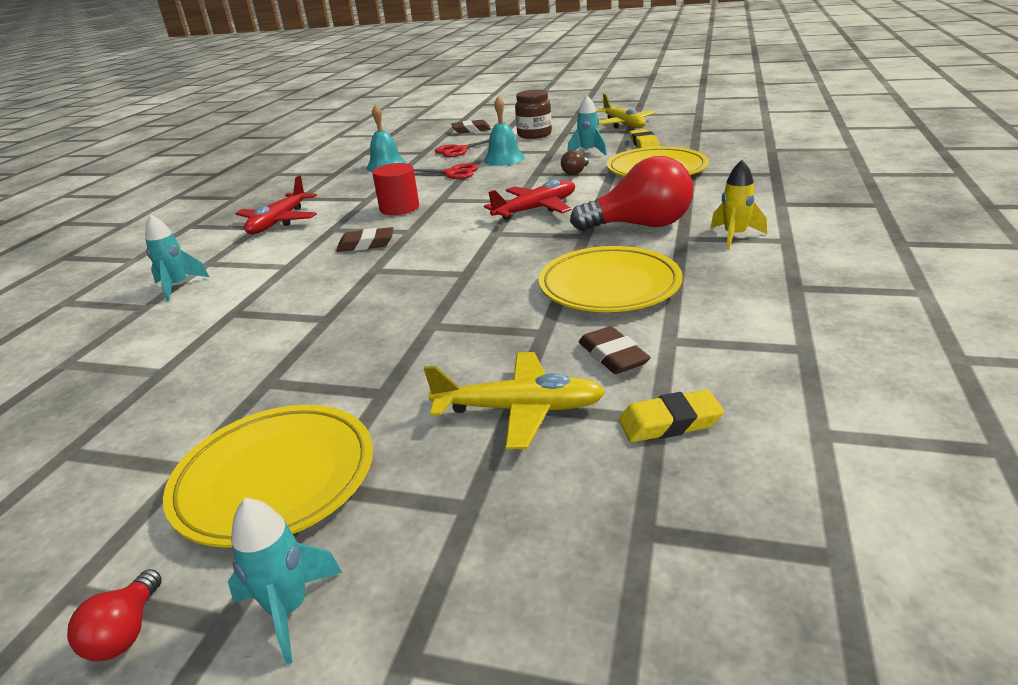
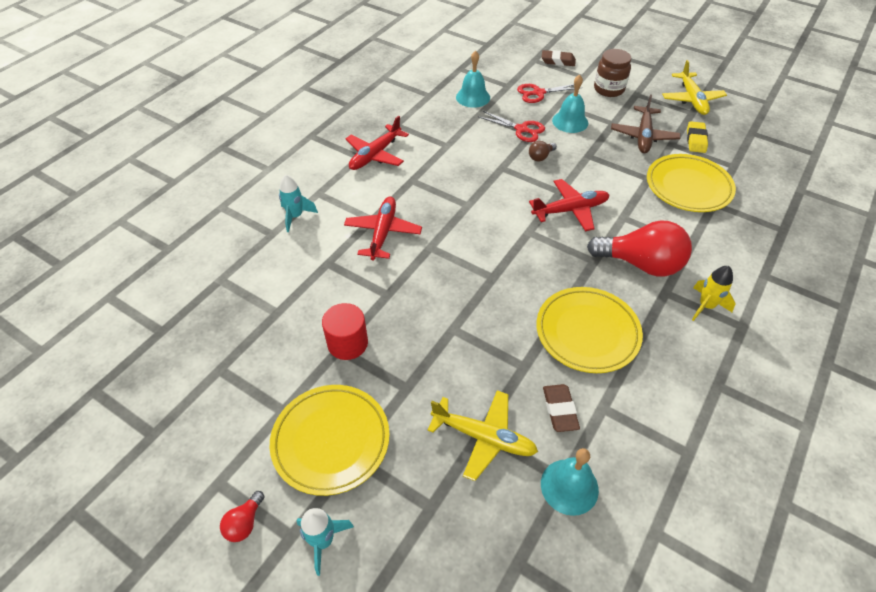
camera: 15 degrees right, 20 degrees up
(305, 273) = (383, 233): none -> red plane
(366, 244) = (432, 211): brown eraser -> none
(399, 208) = (467, 169): red cylinder -> red cylinder (347, 343)
(575, 172) = (620, 166): brown light bulb -> brown light bulb (540, 157)
(588, 152) = (643, 136): turquoise rocket -> brown plane
(669, 423) = (569, 486): yellow eraser -> turquoise bell

